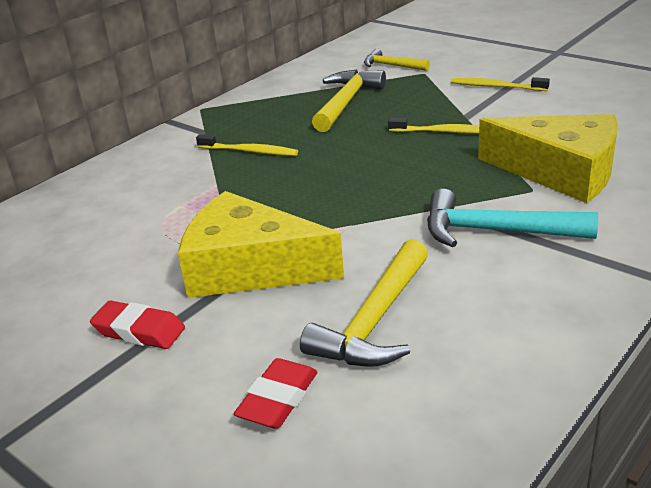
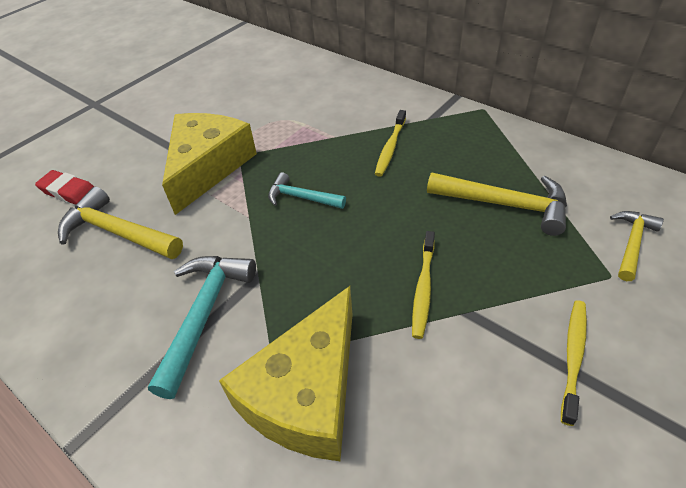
camera: 90 degrees right, 15 degrees up
(139, 331) = (160, 131): red eraser -> none
(323, 194) = (302, 198): none -> turquoise hammer

